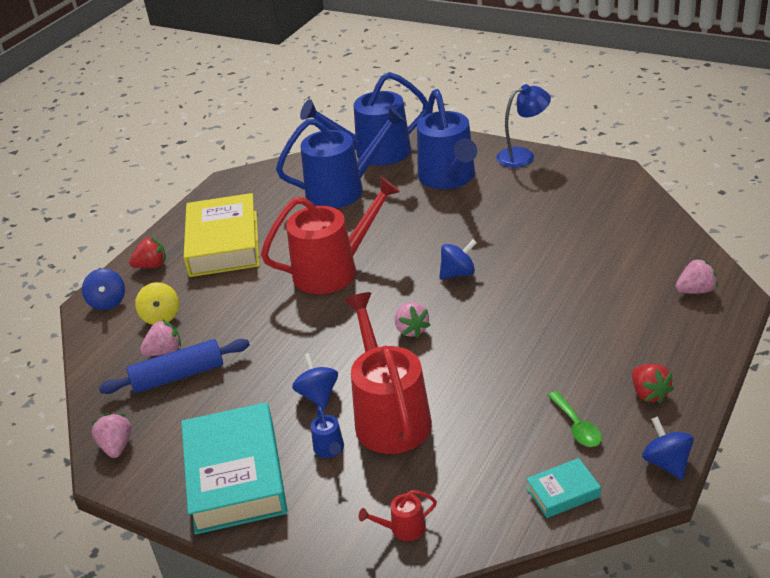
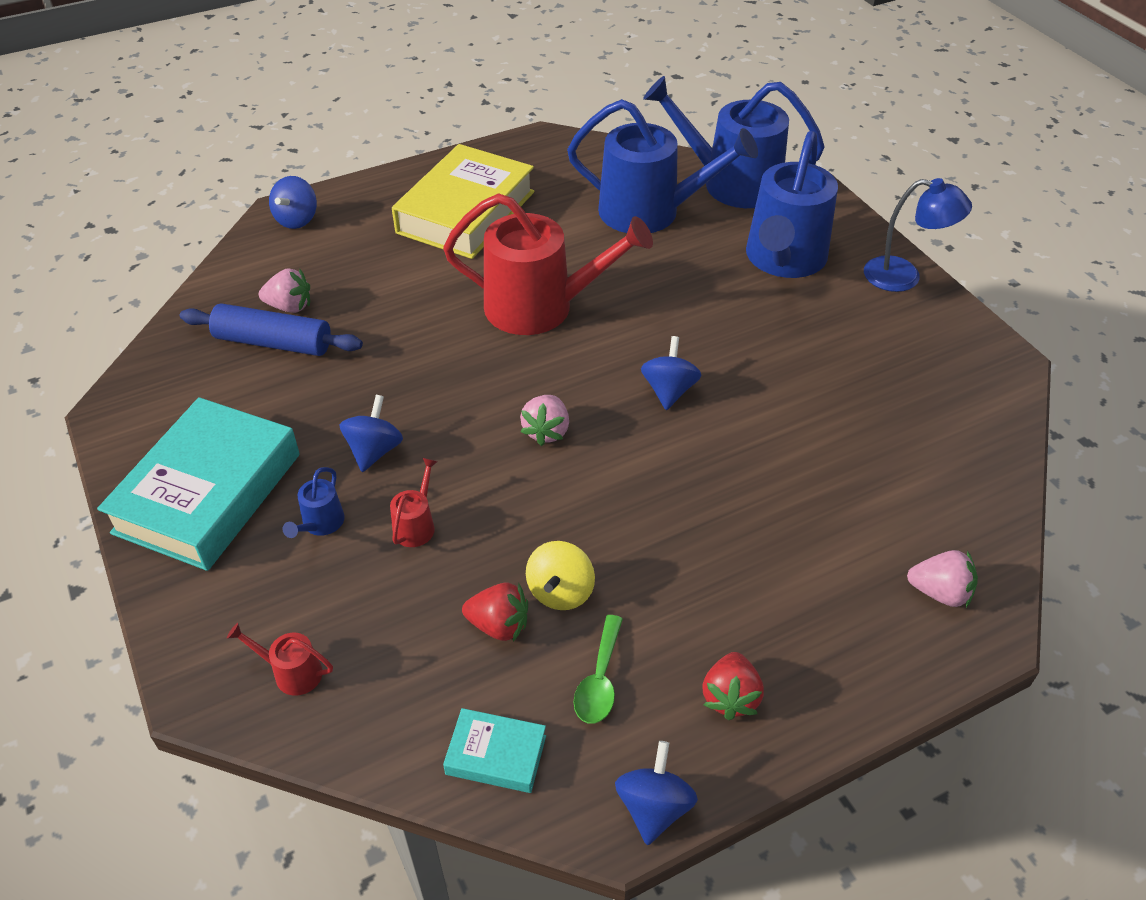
camera: 30 degrees right, 10 degrees up
(116, 446) = (146, 387): pink strawberry -> none
(151, 265) = (375, 200): red strawberry -> red strawberry (499, 625)
(161, 317) = (325, 265): yellow spinning top -> yellow spinning top (560, 591)
(389, 417) = (416, 525): red watering can -> red watering can, size x0.40
(458, 273) = (669, 390): blue spinning top -> blue spinning top turned 90 degrees counterclockwise

